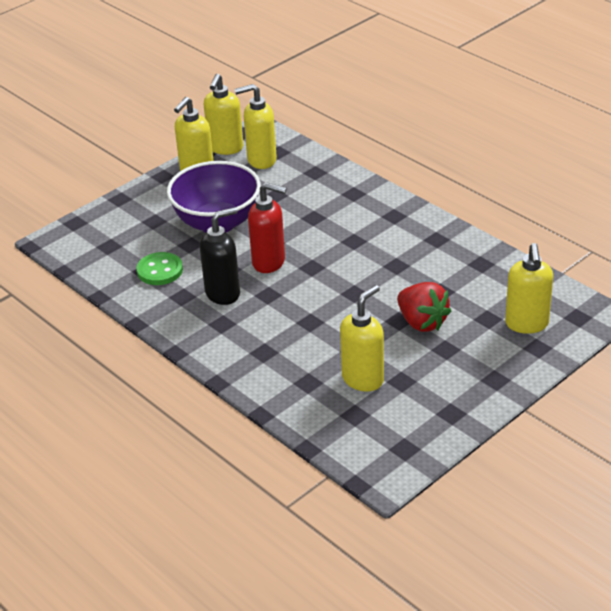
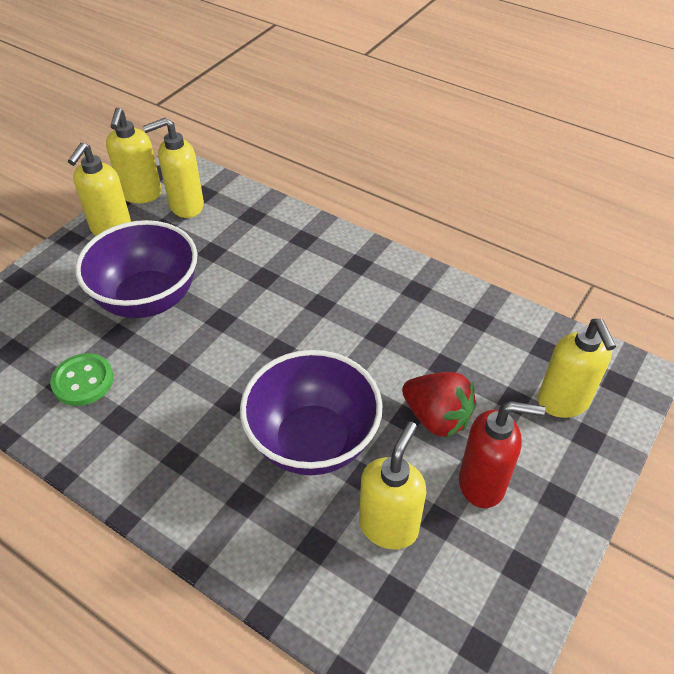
camera: 15 degrees left, 10 degrees up
(223, 293) = (173, 407): black soap dispenser -> none
(269, 262) = (223, 350): red soap dispenser -> red soap dispenser (482, 484)
(322, 325) = (312, 441): none -> purple bowl

